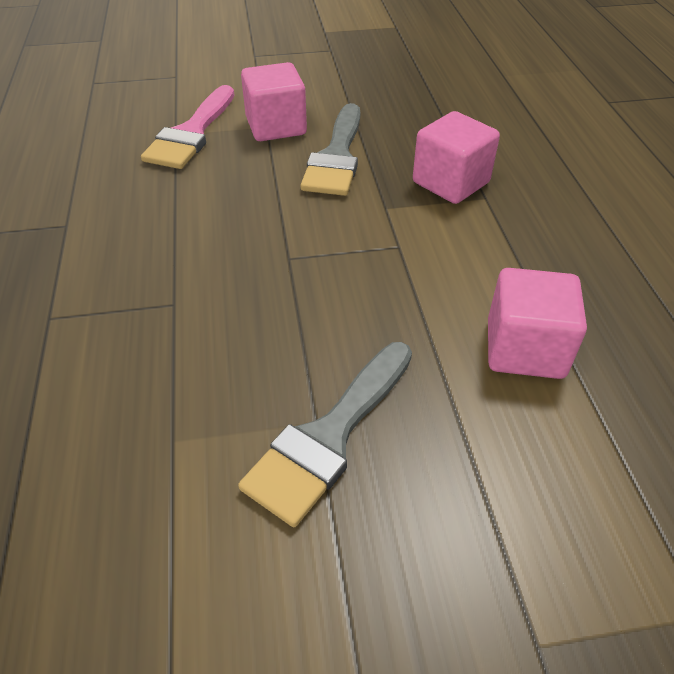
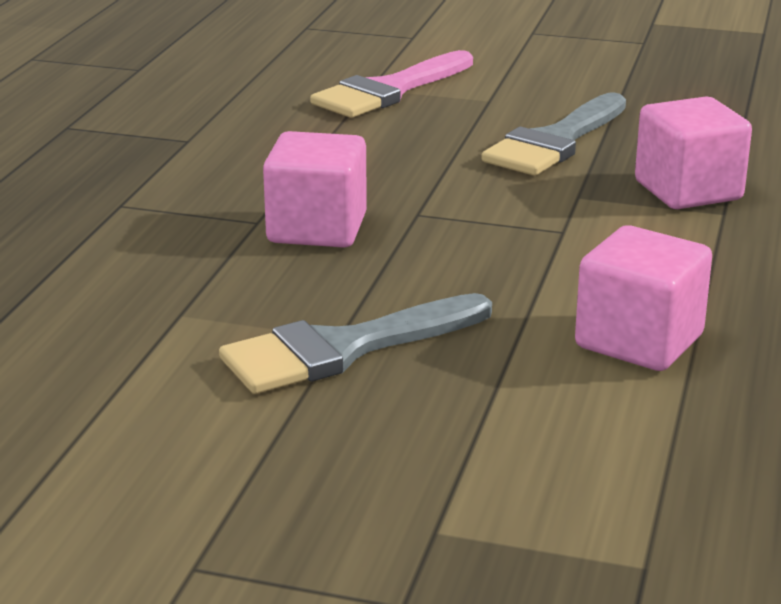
camera: 25 degrees right, 20 degrees down
(276, 126) = (501, 102): pink cube -> pink cube (317, 229)

